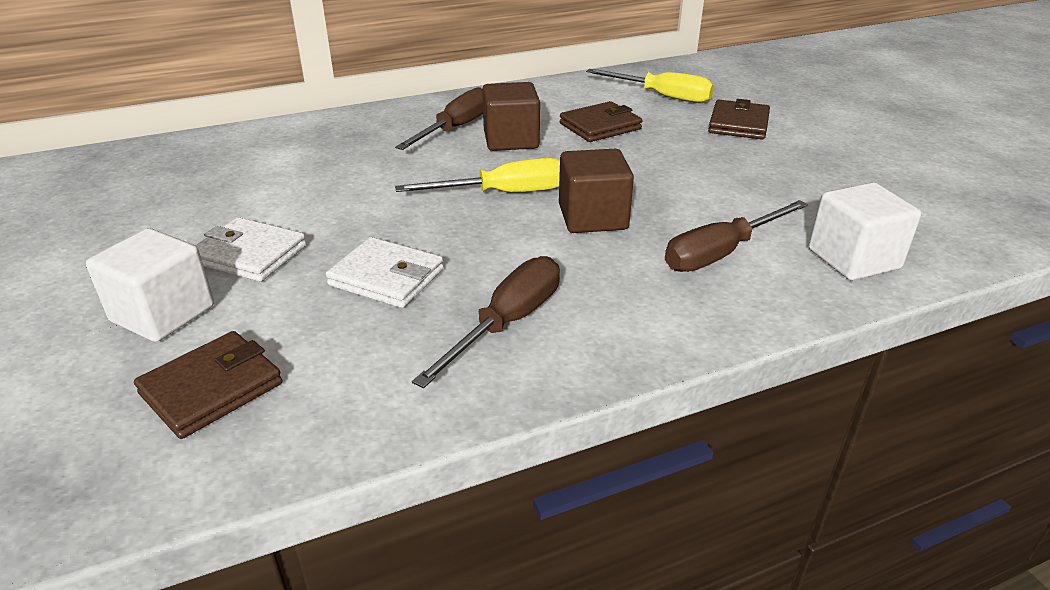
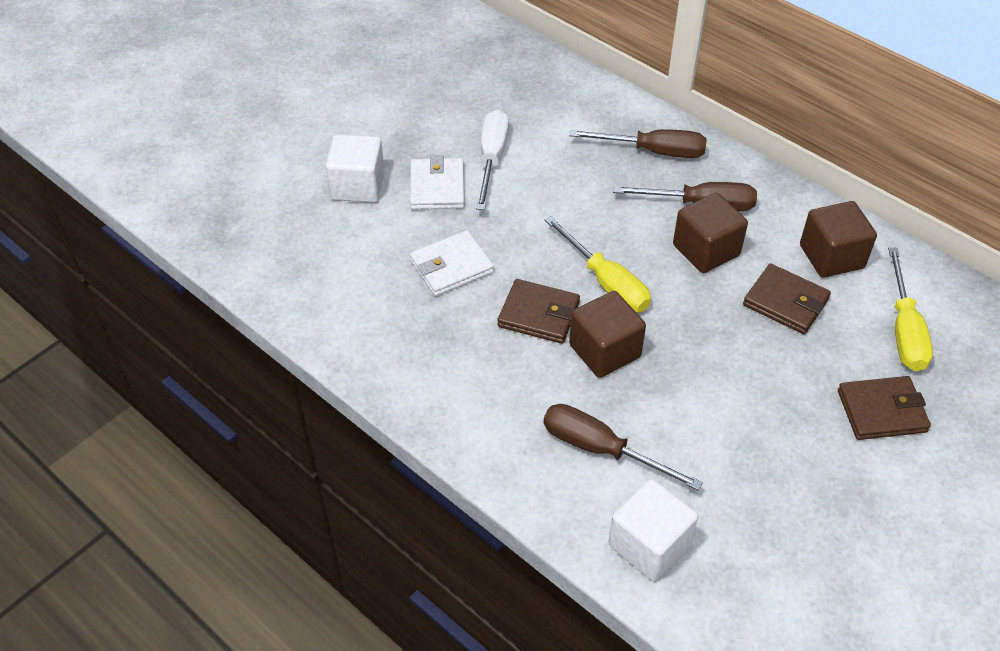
camera: 65 degrees right, 15 degrees up
(212, 388) = (309, 245): brown wallet -> brown wallet (539, 314)
(256, 209) = (492, 158): none -> white screwdriver
(386, 277) = (451, 267): white wallet -> white wallet turned 60 degrees clockwise
(507, 323) = (436, 349): brown screwdriver -> brown screwdriver (653, 151)
(567, 99) = (831, 256): none -> brown cube

